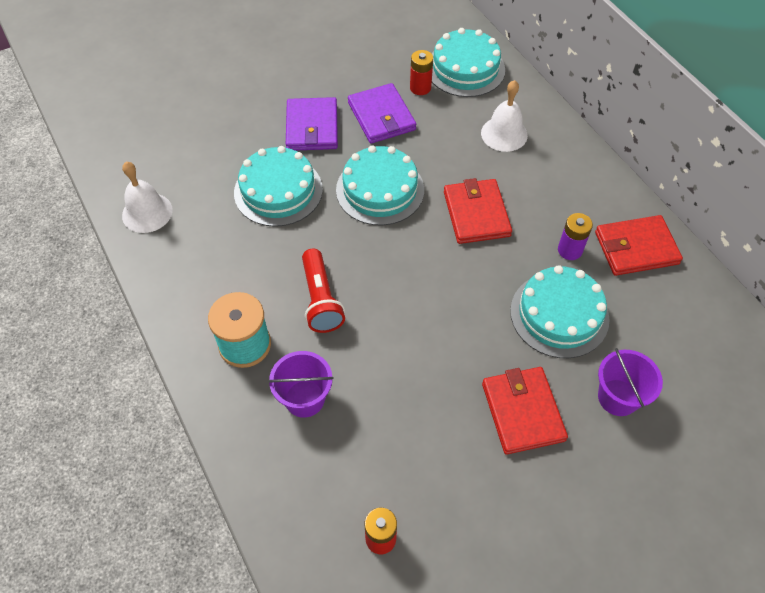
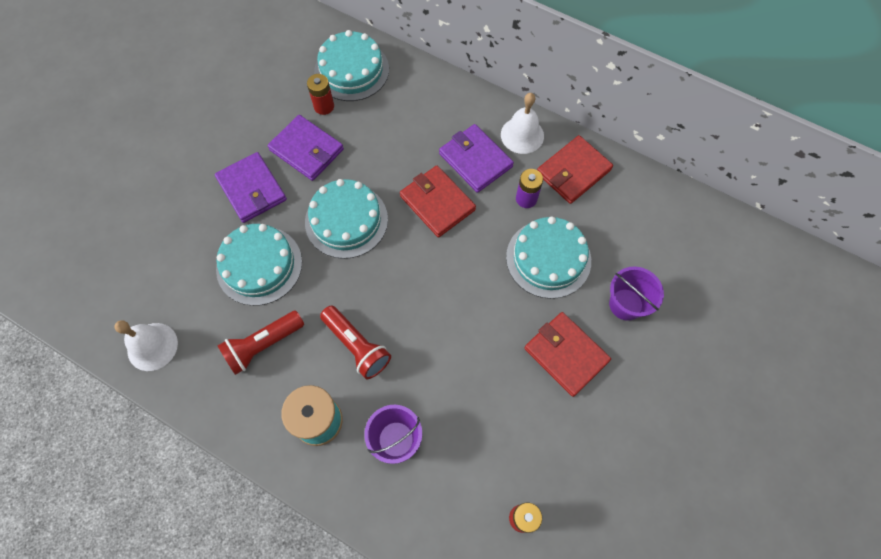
camera: 30 degrees left, 10 degrees up
(238, 257) = (263, 345): none -> red flashlight
(504, 134) = (418, 118): white bell -> white bell (522, 135)
(538, 193) = (475, 160): none -> purple wallet

